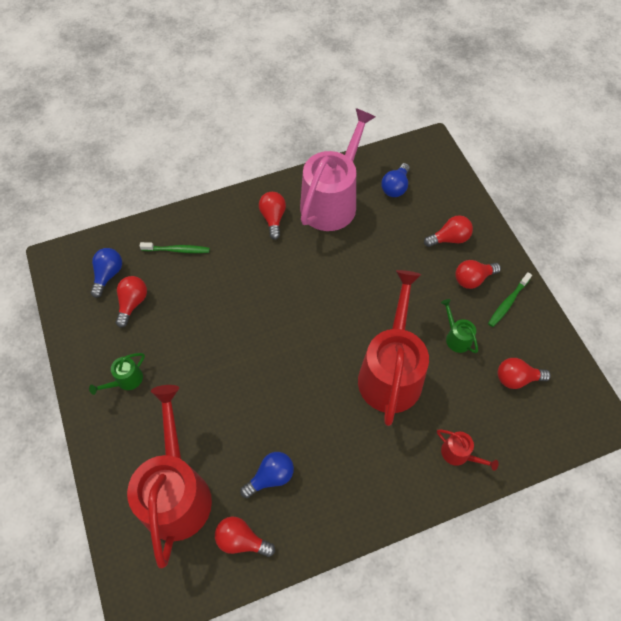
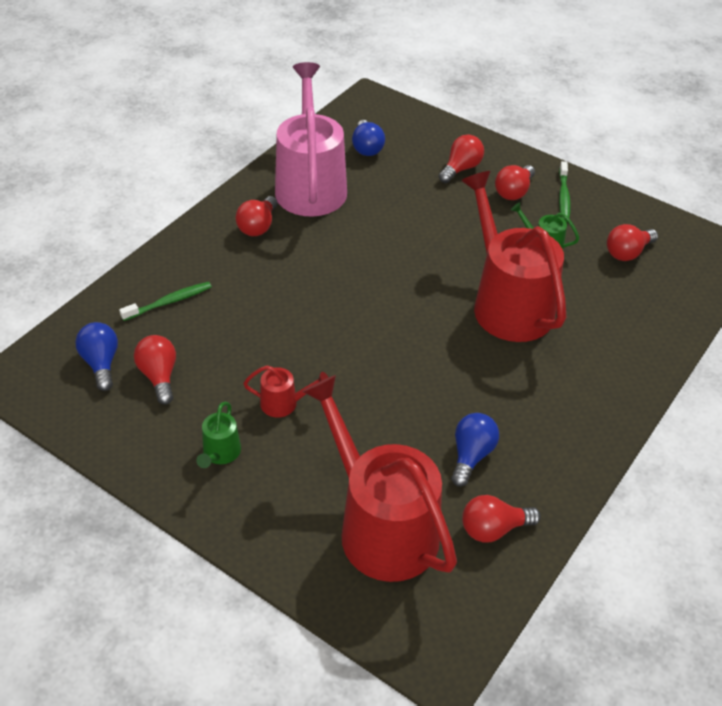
camera: 35 degrees left, 15 degrees down
(273, 218) = (258, 226): red light bulb -> red light bulb turned 120 degrees counterclockwise
(459, 454) = (633, 338): red watering can -> red watering can (284, 403)

